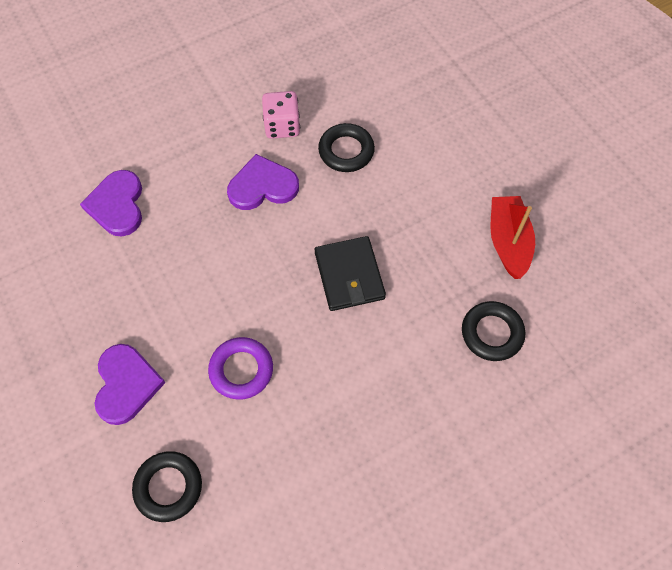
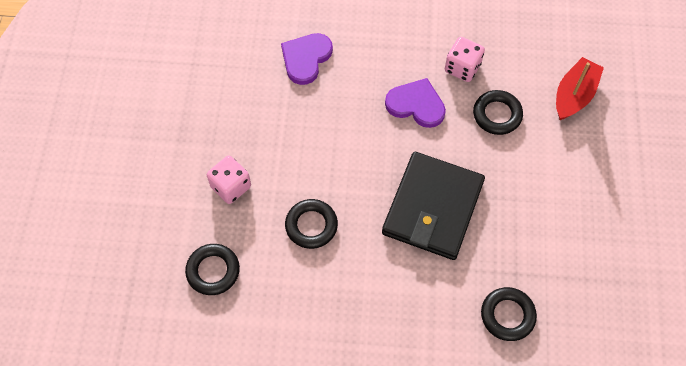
camera: 35 degrees right, 0 degrees up
(126, 384) = (231, 187): purple heart -> pink dice
(241, 370) = (311, 226): purple ring -> black ring
(349, 275) = (432, 208): black wallet -> black wallet, size x1.58
(508, 242) = (572, 258): red boat -> red boat (574, 95)

